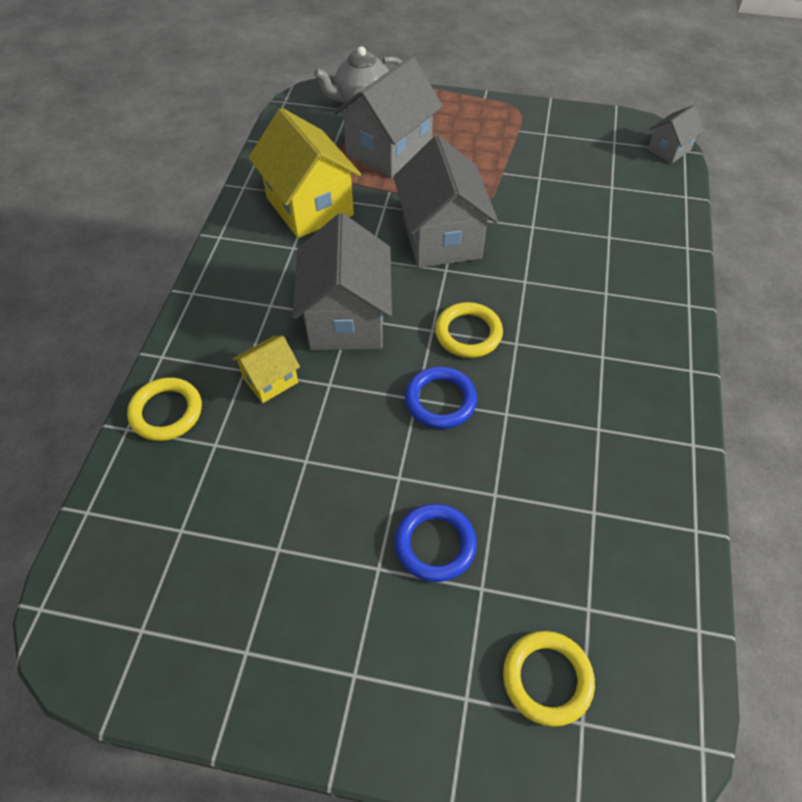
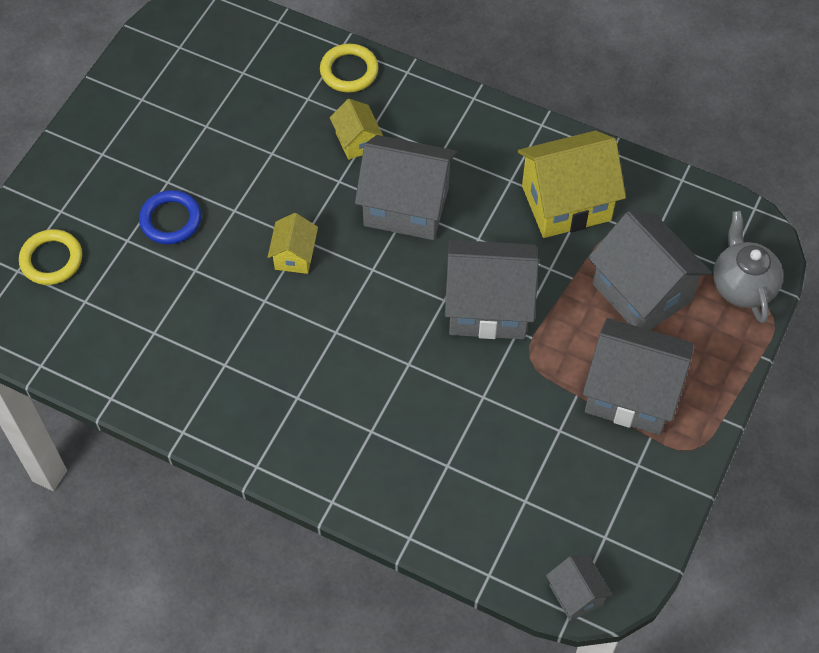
camera: 105 degrees right, 5 degrees up
(440, 400) = (294, 256): blue ring -> yellow house
(468, 333) = (359, 296): yellow ring -> none
(486, 144) = (631, 394): none -> grey house

